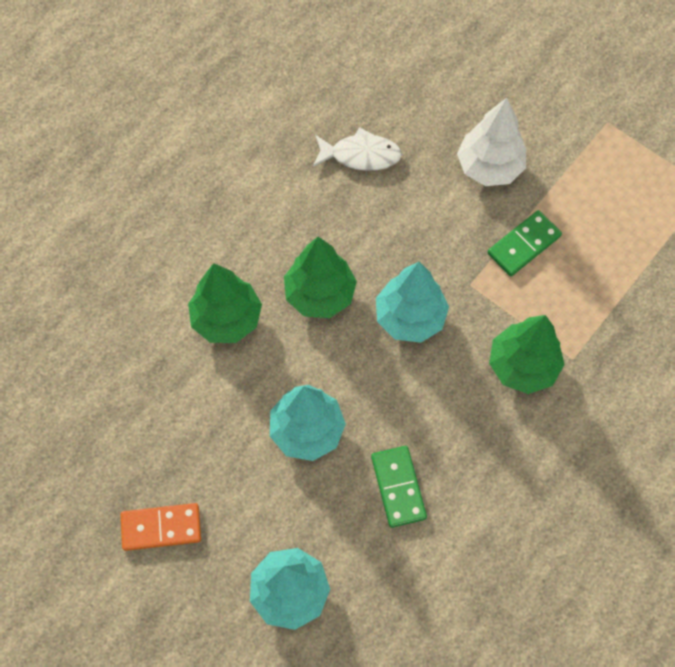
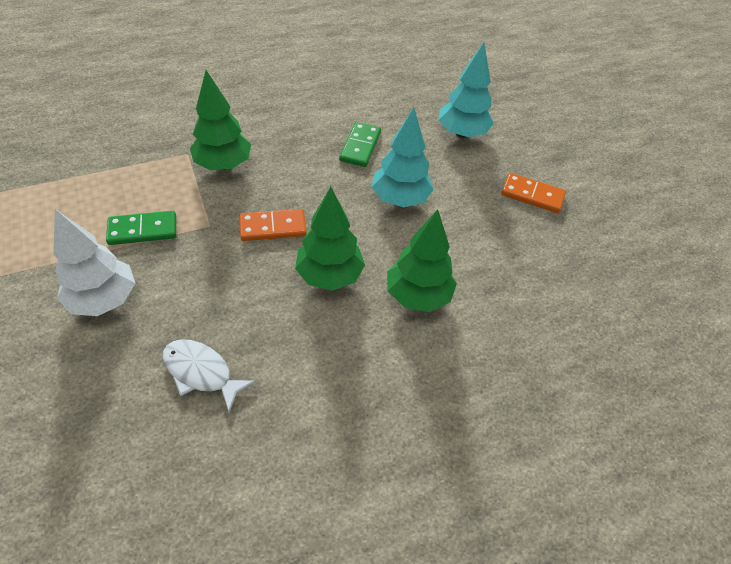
camera: 155 degrees left, 15 degrees down
(410, 317) = (273, 227): turquoise tree -> orange domino

